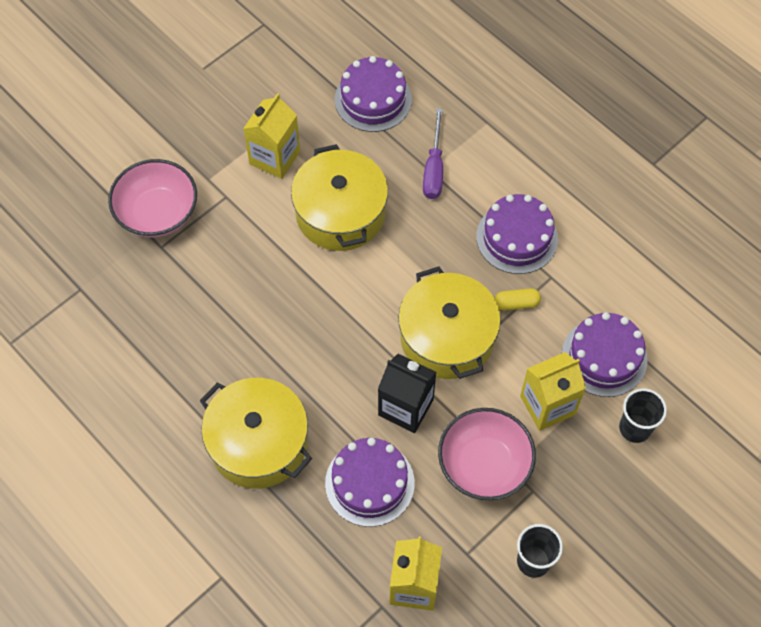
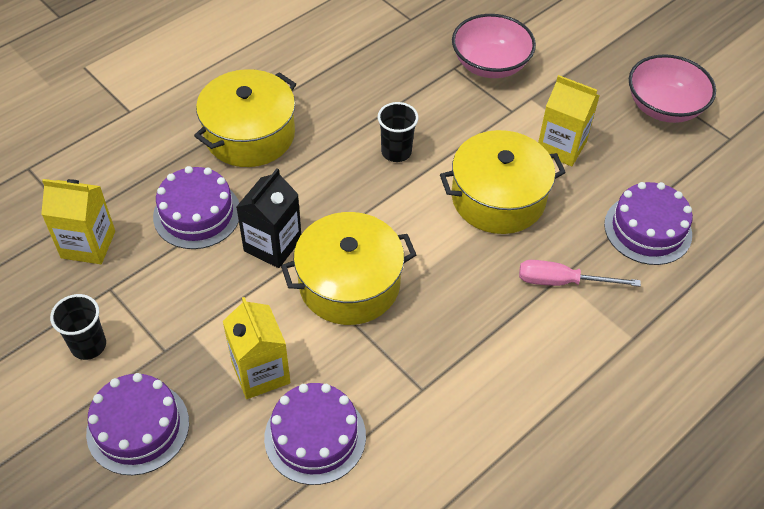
camera: 90 degrees right, 10 degrees down
(434, 168) = (562, 281): purple screwdriver -> pink screwdriver
(484, 465) = (200, 308): pink bowl -> pink bowl (664, 107)
(516, 303) = (388, 351): yellow capsule -> none
(517, 237) = (474, 358): purple cake -> purple cake (138, 427)
(635, 428) = (222, 460): black cup -> black cup (396, 152)

